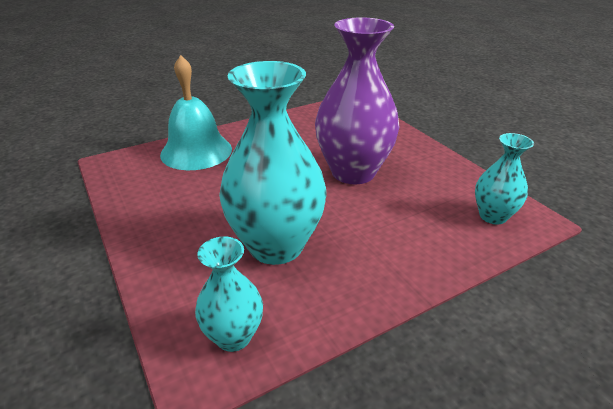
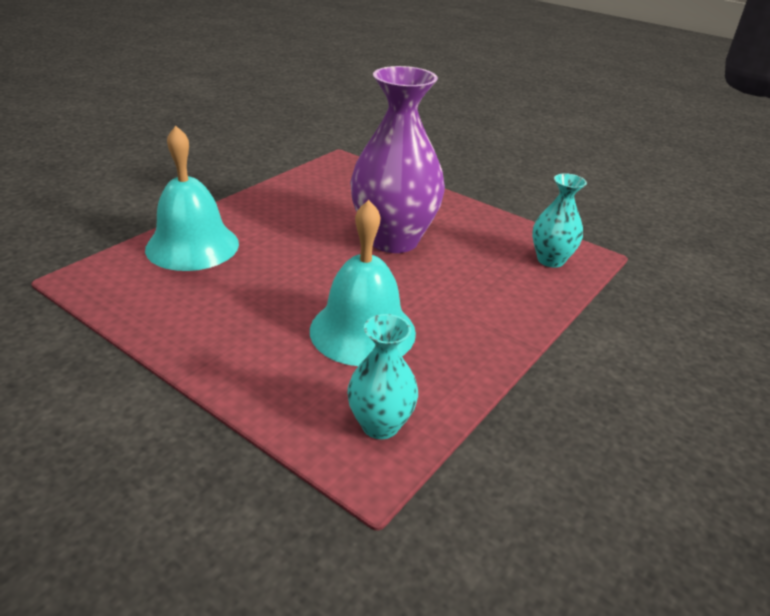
camera: 25 degrees left, 0 degrees up
(276, 245) = (362, 331): turquoise vase -> turquoise bell

